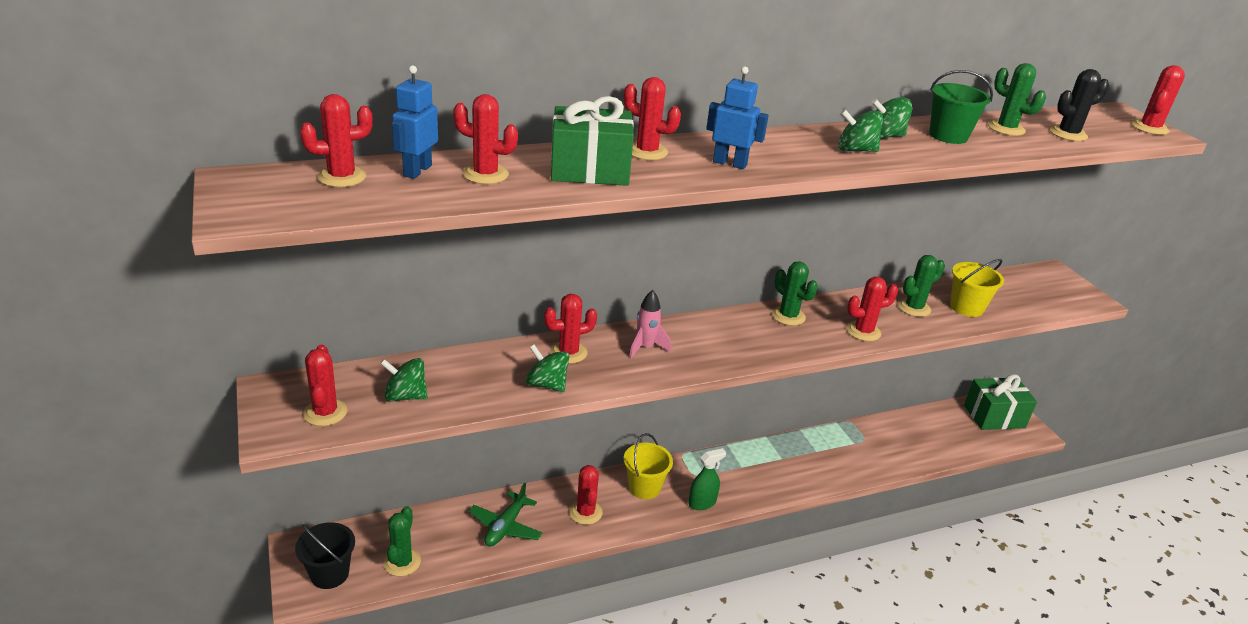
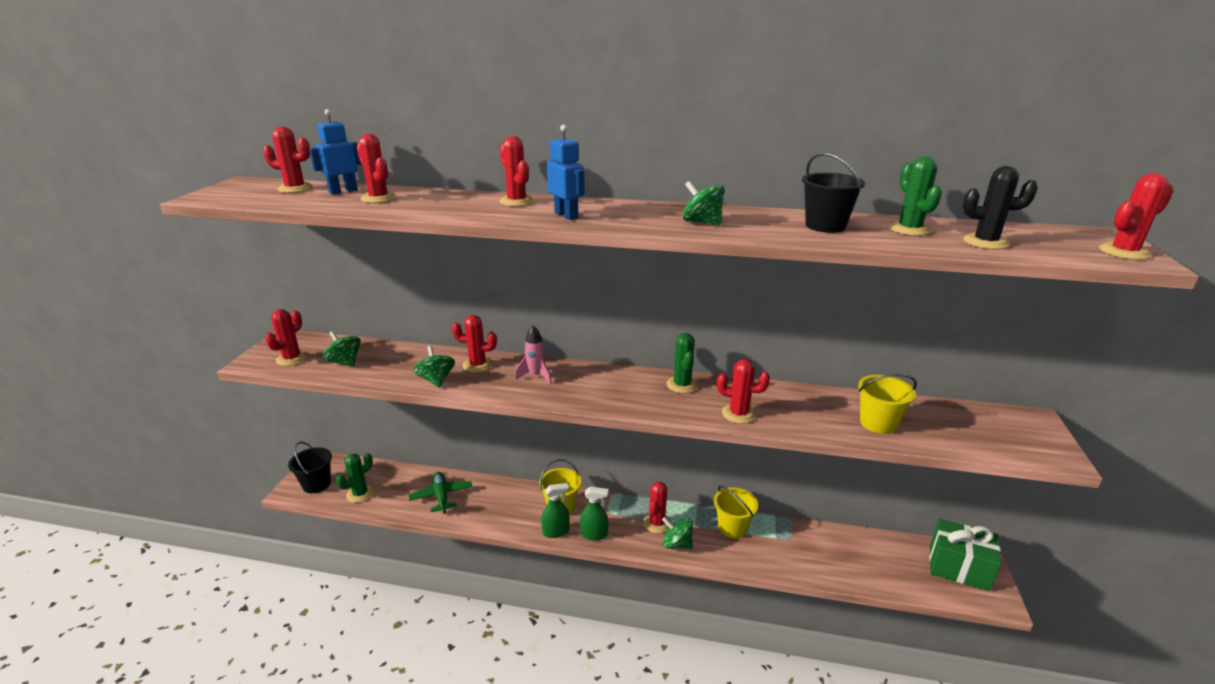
camera: 35 degrees right, 5 degrees down
(505, 526) = (441, 496): green plane -> green plane turned 105 degrees clockwise
(585, 512) = (502, 507): red cactus -> red cactus (657, 523)
(590, 170) = (451, 205): green gift -> none
(664, 515) = (556, 531): none -> green spray bottle
(813, 447) = (732, 527): none -> yellow bucket
(884, 136) = (752, 218): green spinning top -> green spinning top (676, 544)
(914, 308) = (817, 409): green cactus -> none
(948, 136) = (825, 226): green bucket -> black bucket

